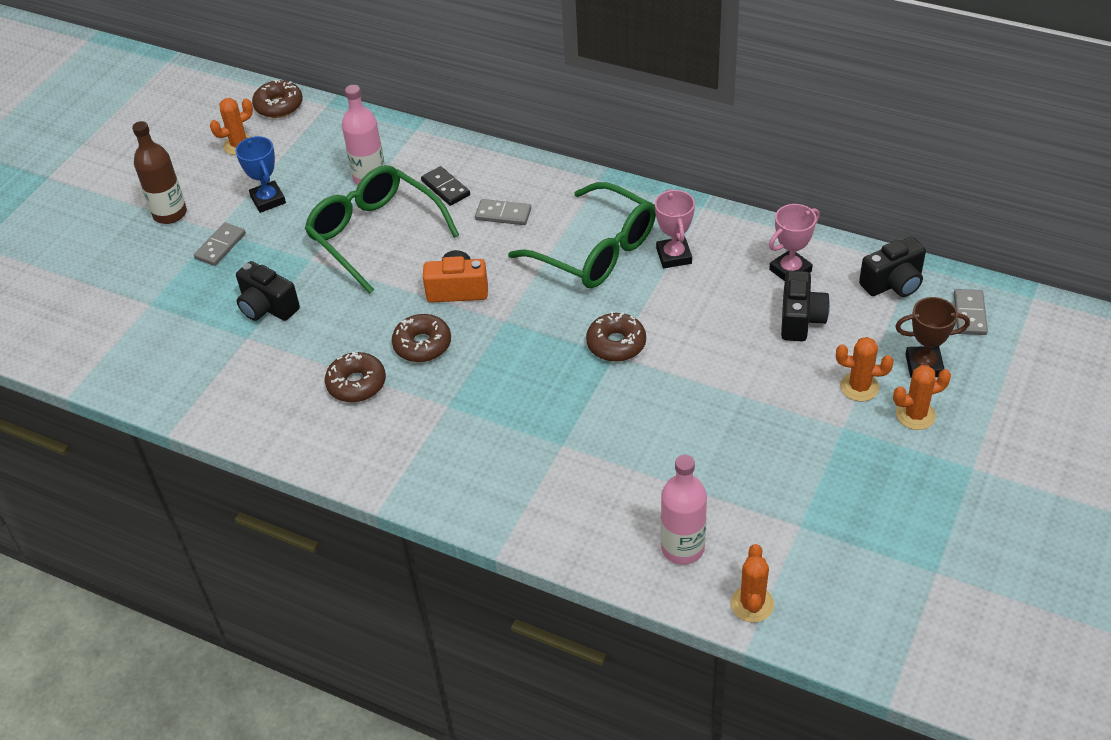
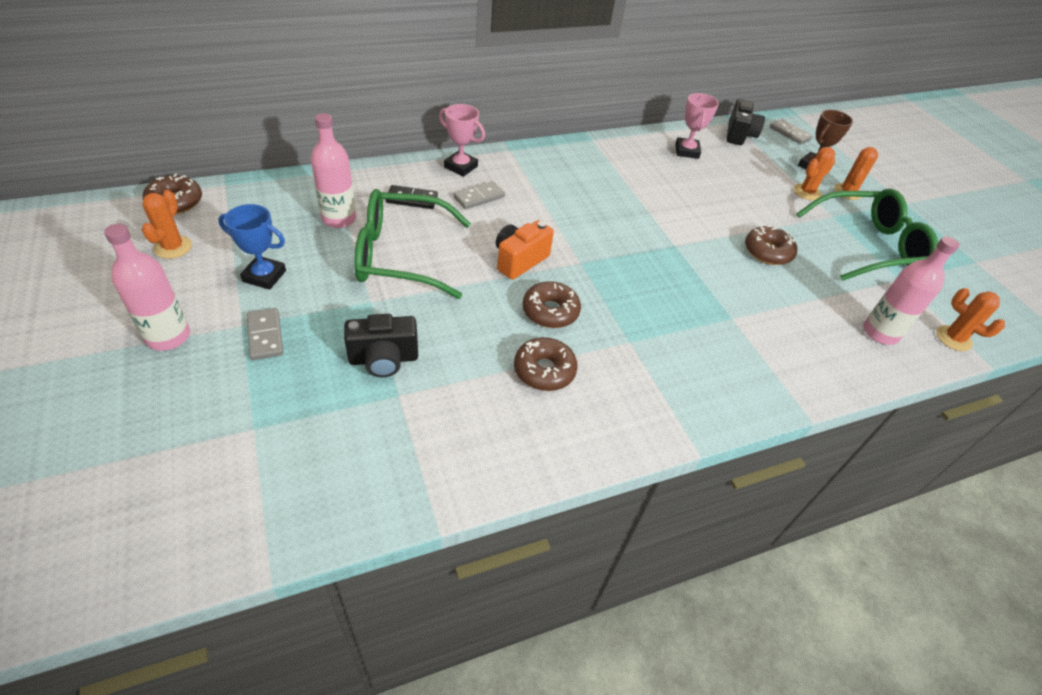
camera: 55 degrees left, 0 degrees up
(170, 214) = (168, 337): brown bottle -> pink bottle
(596, 251) = (572, 191): green glasses -> green glasses (869, 246)
(616, 344) = (666, 238): brown donut -> brown donut (767, 252)
(674, 256) = (619, 172): pink trophy -> pink trophy (461, 167)
(800, 319) = (730, 173): black camera -> none

